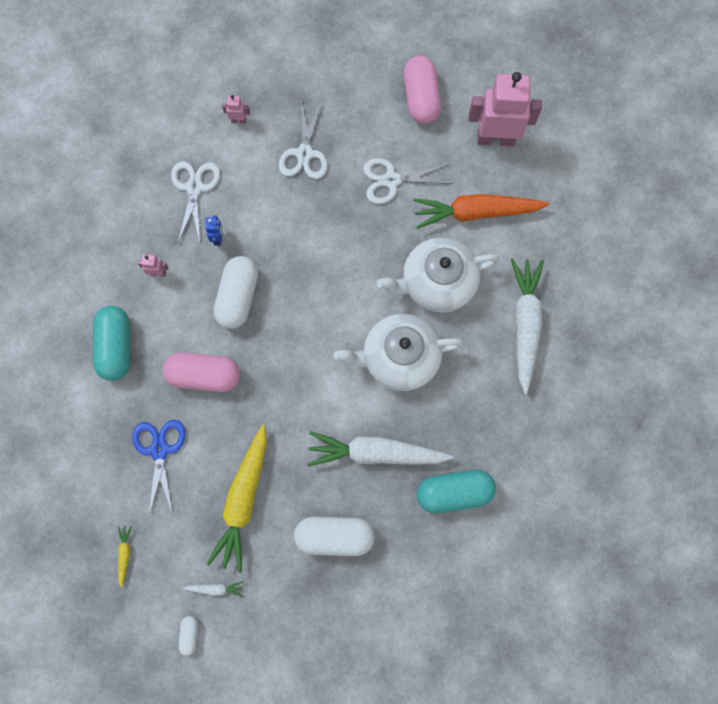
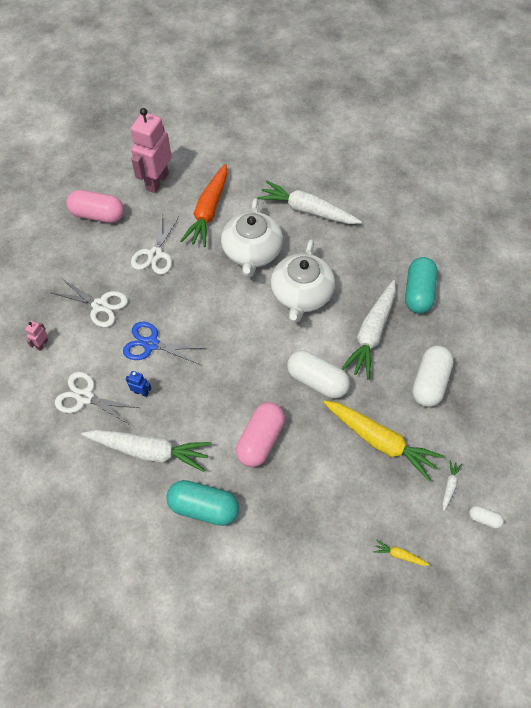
camera: 70 degrees left, 15 degrees down
(158, 273) = (150, 451): pink robot -> white carrot
(160, 450) = (314, 497): blue scissors -> blue scissors (151, 344)
(238, 297) = (202, 392): white capsule -> white capsule (317, 381)

